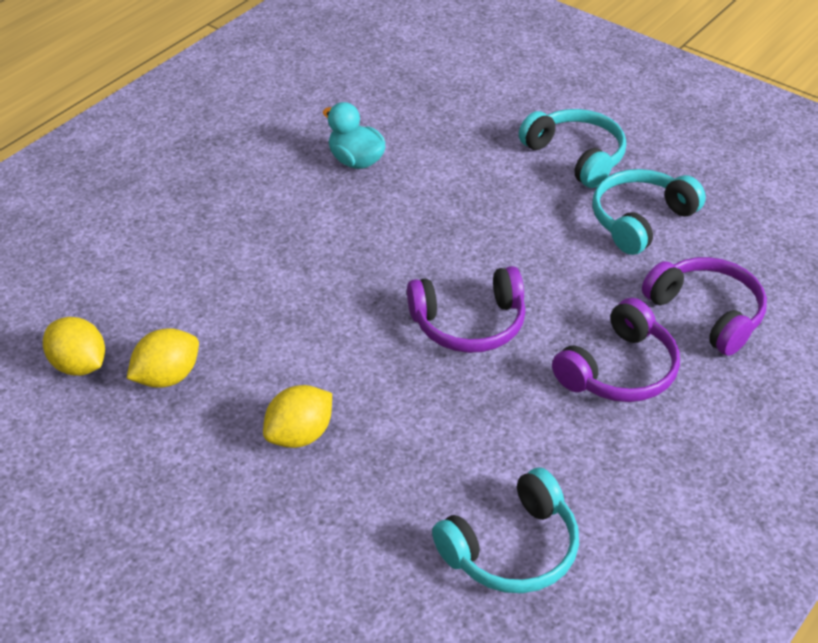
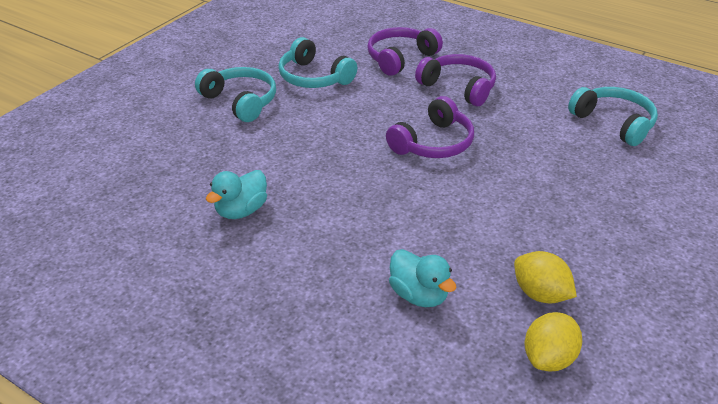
camera: 95 degrees left, 5 degrees down
(194, 281) = (419, 295): none -> turquoise duck
(300, 435) = (568, 213): yellow lemon -> none
(469, 324) = (433, 143): purple headphones -> purple headphones turned 60 degrees clockwise
(576, 156) = (241, 101): turquoise headphones -> turquoise headphones turned 90 degrees clockwise

